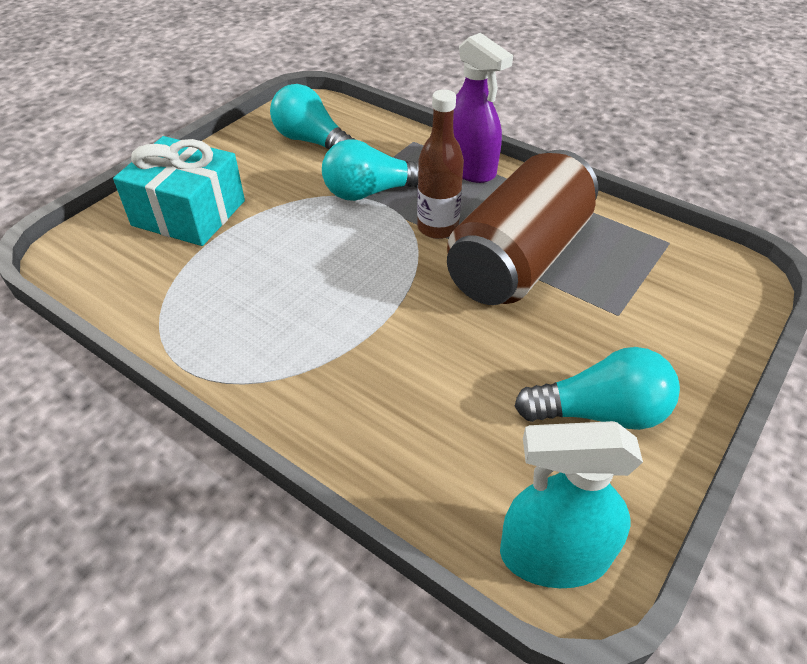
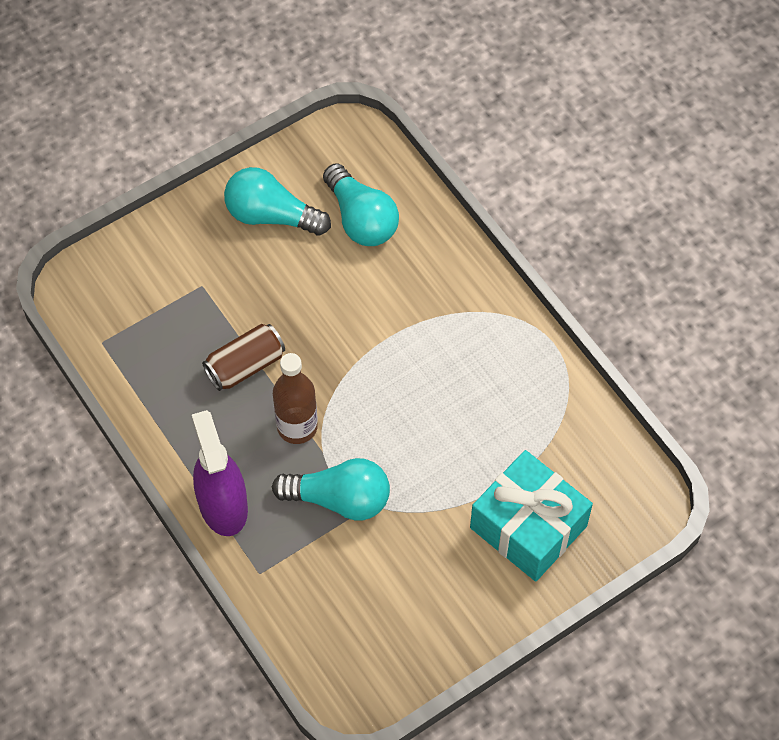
camera: 160 degrees left, 15 degrees up
(312, 141) = (373, 610): turquoise light bulb -> turquoise light bulb (361, 219)
(518, 259) = (245, 366): brown can -> brown can, size x0.49
(554, 555) = (355, 146): turquoise spray bottle -> none

